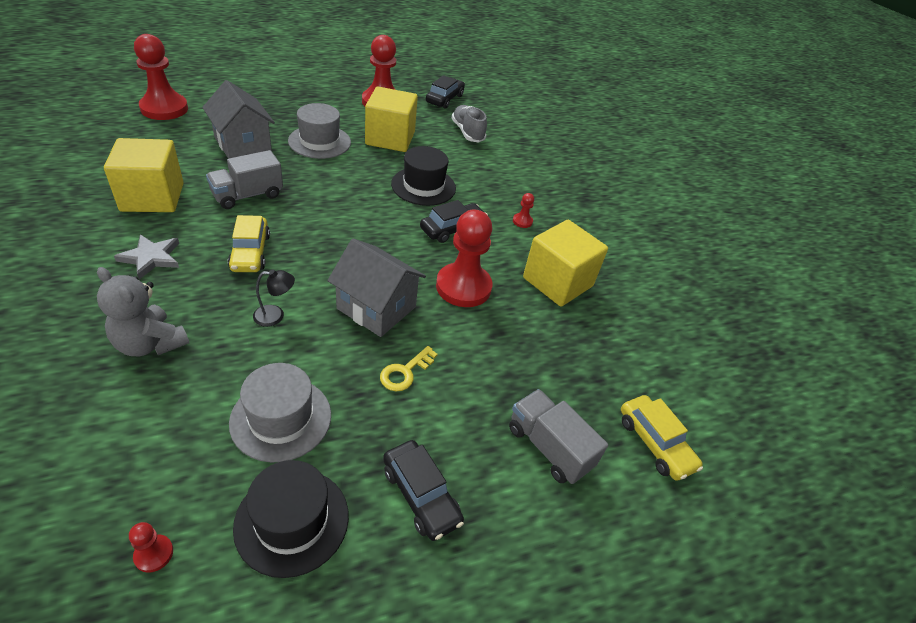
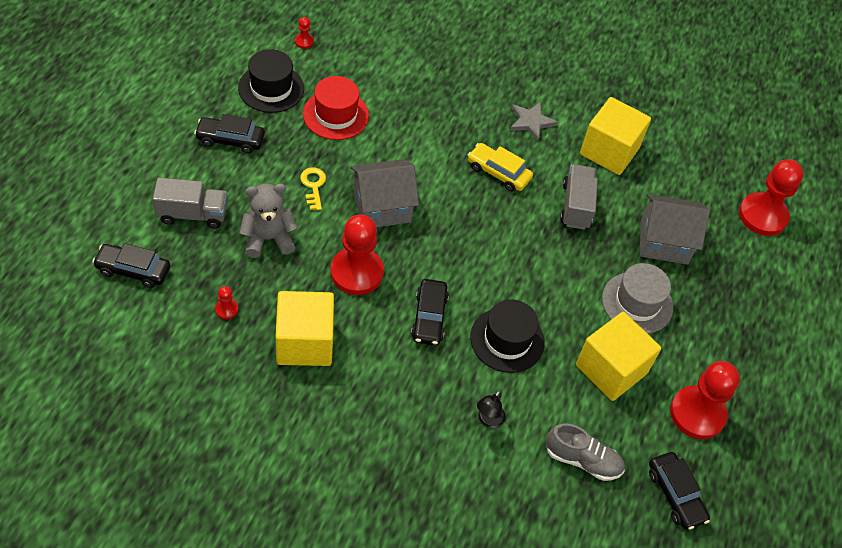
camera: 130 degrees right, 10 degrees up
(150, 343) = (444, 90): grey teddy bear -> grey teddy bear (268, 239)
(275, 316) = (420, 153): black lamp -> black lamp (488, 420)
(281, 418) = (336, 115): grey hat -> red hat
(522, 221) = (396, 382): red pawn -> red pawn (226, 309)
(655, 443) = (133, 270): yellow car -> black car

